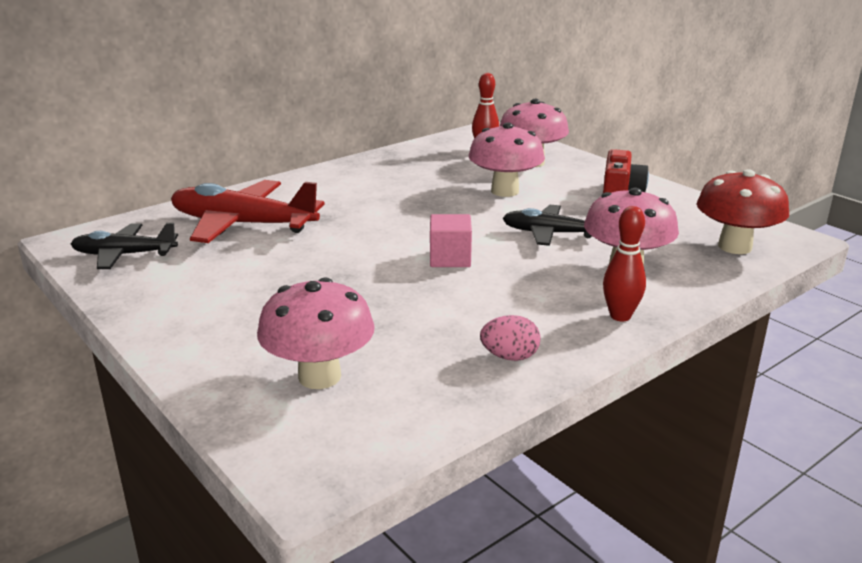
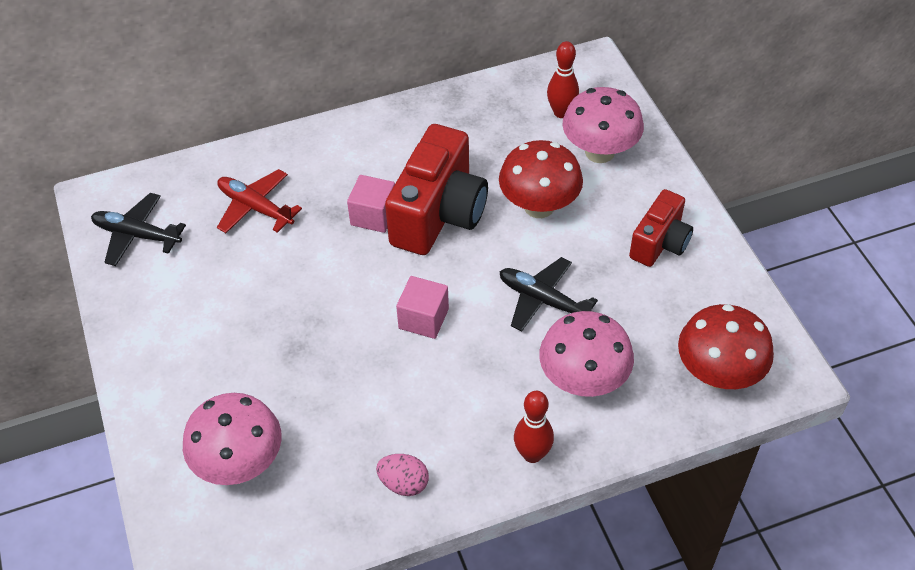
camera: 20 degrees right, 25 degrees up
(242, 224) = (255, 207): red plane -> red plane, size x0.61
(361, 214) = (373, 215): none -> pink cube
(421, 205) = (439, 214): none -> red camera
(505, 191) = (539, 206): pink mushroom -> red mushroom

